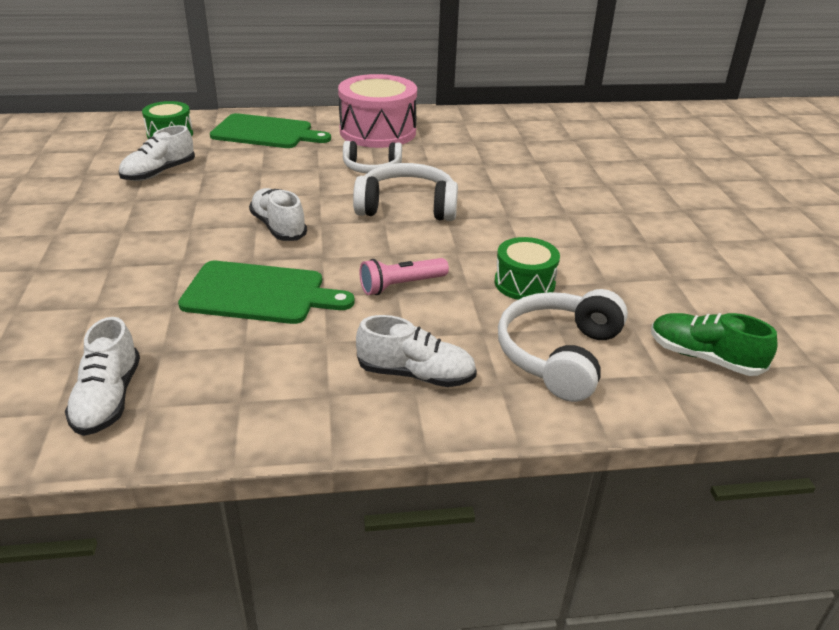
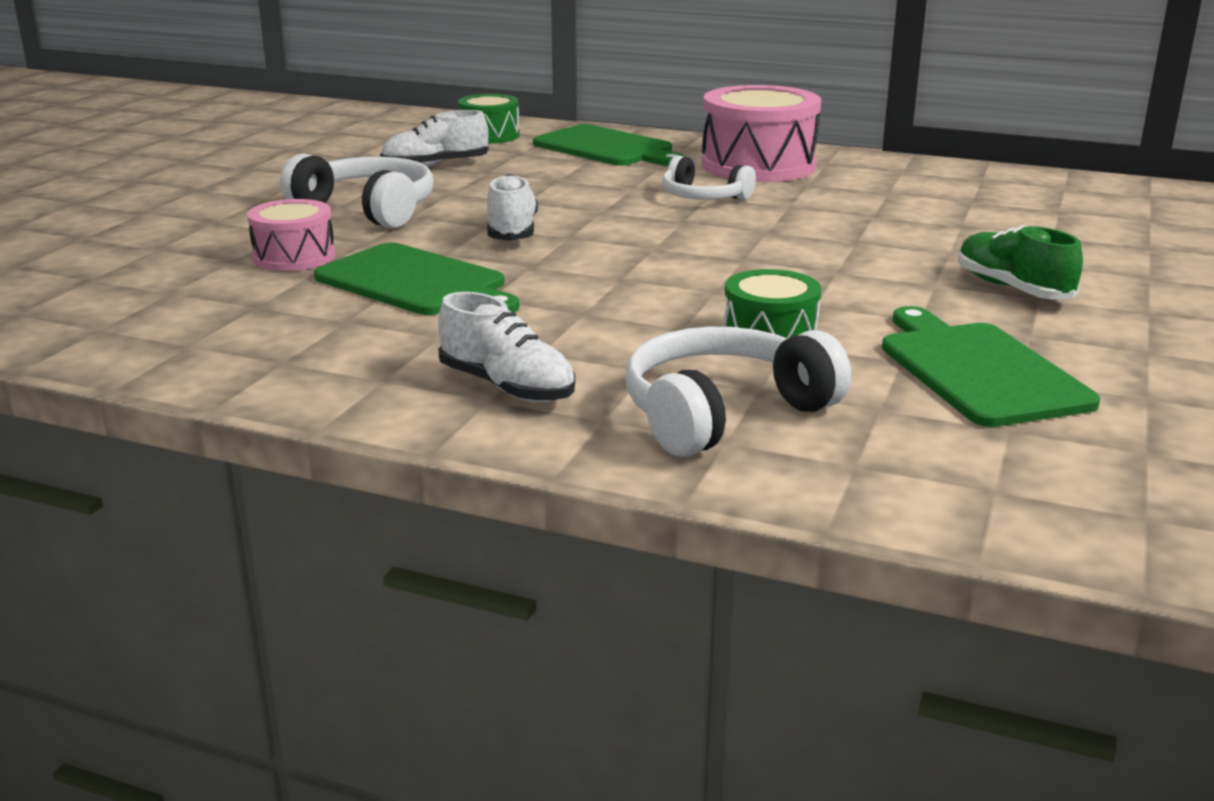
camera: 30 degrees right, 10 degrees down
(108, 399) = (158, 330): white shoe -> none
(141, 291) = (294, 257): none -> pink drum
(401, 285) = (595, 308): pink flashlight -> none
(407, 207) = (702, 240): white headphones -> white headphones (367, 209)
(650, 278) = (978, 370): none -> green cutting board
(704, 357) = (950, 466): green shoe -> green shoe (1012, 289)

